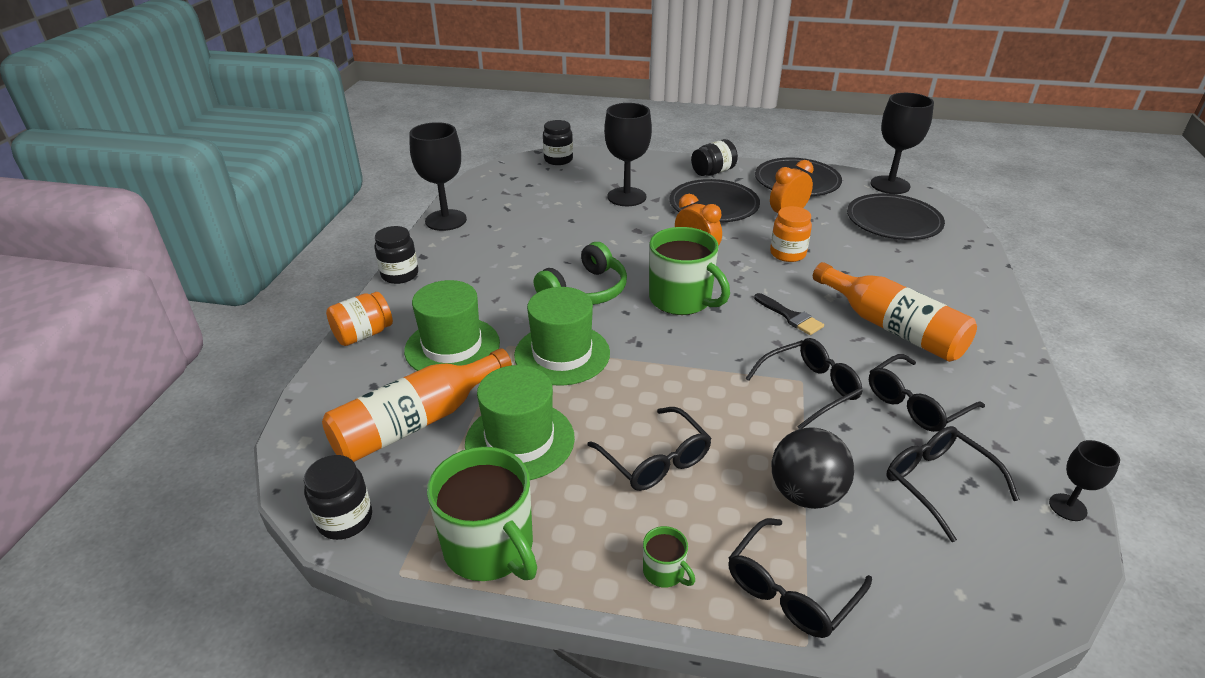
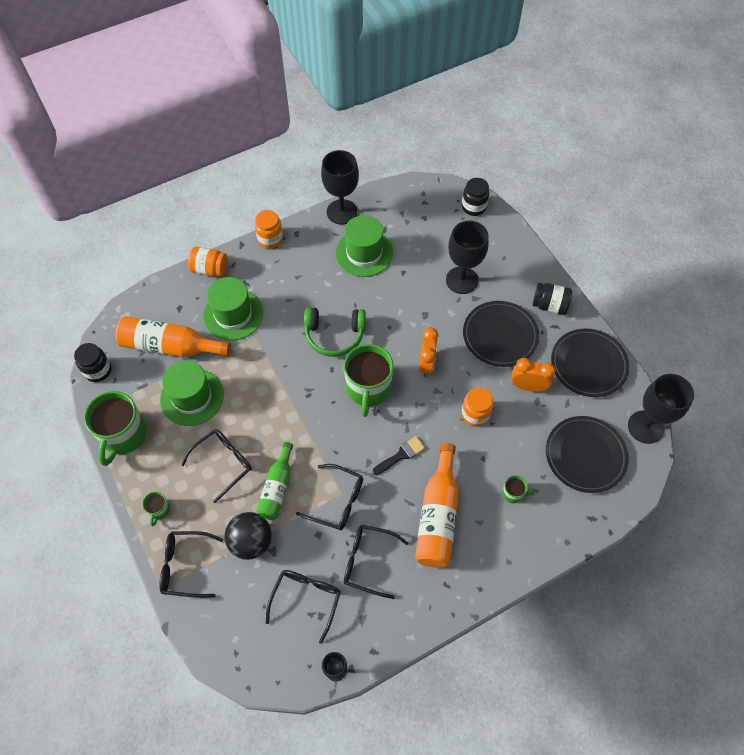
camera: 50 degrees right, 25 degrees up
(400, 275) = (270, 239): black jar -> orange jar
(562, 354) = (268, 366): green hat -> green hat (364, 253)
(655, 460) = (223, 463): black glasses -> black glasses turned 150 degrees counterclockwise
(743, 429) = (277, 488): none -> green bottle
(790, 317) = (401, 455): black brush -> black brush turned 135 degrees counterclockwise
(903, 273) = (513, 493): none -> green mug

